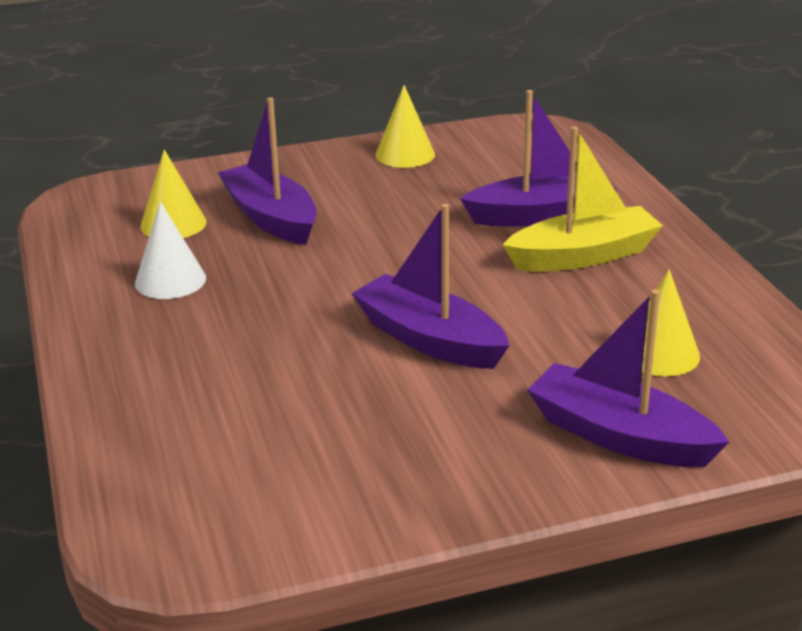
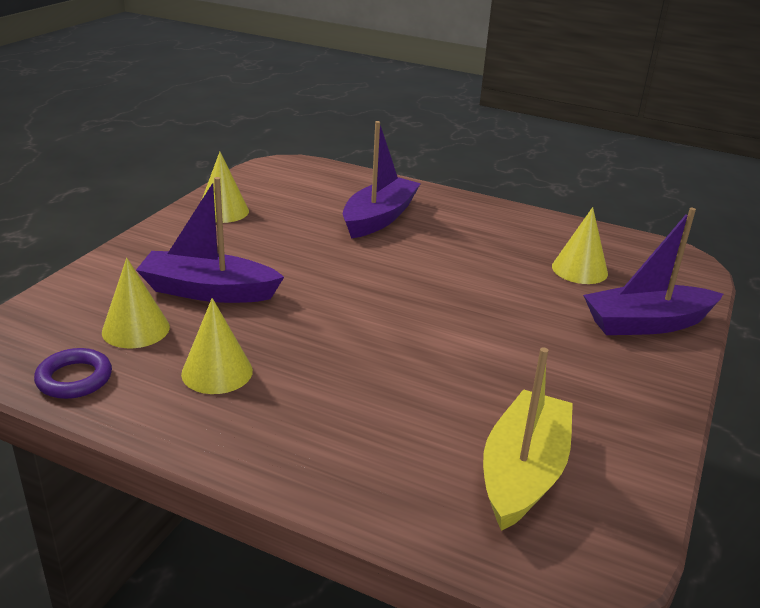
camera: 50 degrees left, 0 degrees up
(82, 240) = (74, 379): none -> purple ring
(170, 280) = (217, 372): white cone -> yellow cone
(429, 339) = (462, 321): purple boat -> none
(583, 256) = (445, 233): yellow boat -> yellow boat (523, 472)

